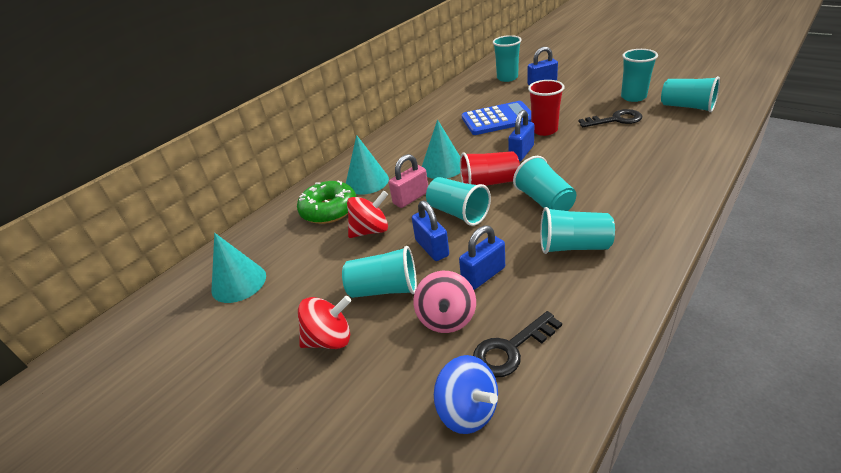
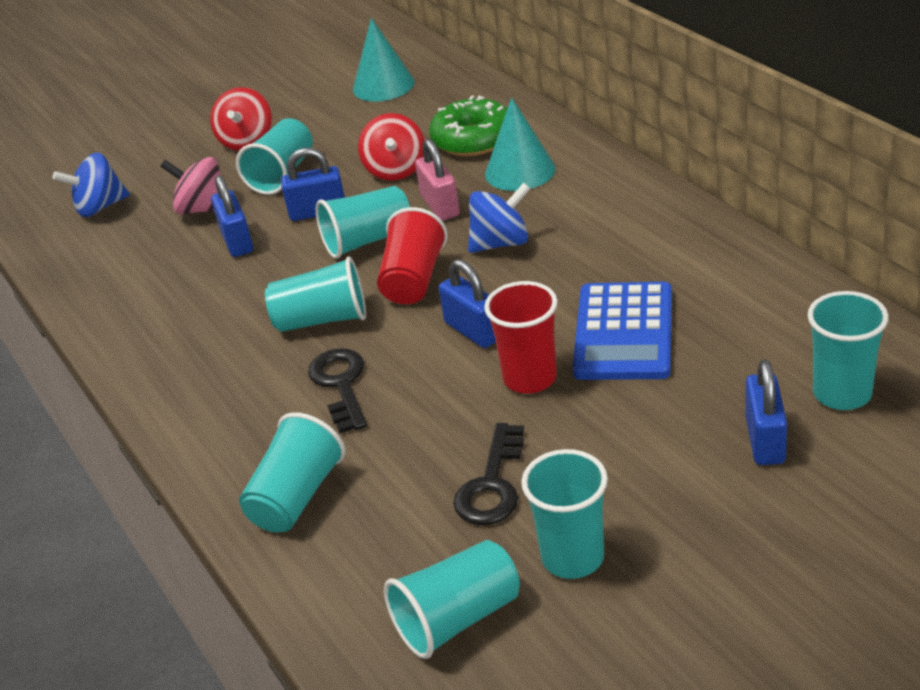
camera: 110 degrees right, 0 degrees up
(442, 167) = (501, 243): turquoise cone -> blue spinning top
(511, 349) = (130, 241): black key -> black key (340, 385)
(573, 246) = (215, 318): turquoise cup -> turquoise cup (296, 497)

